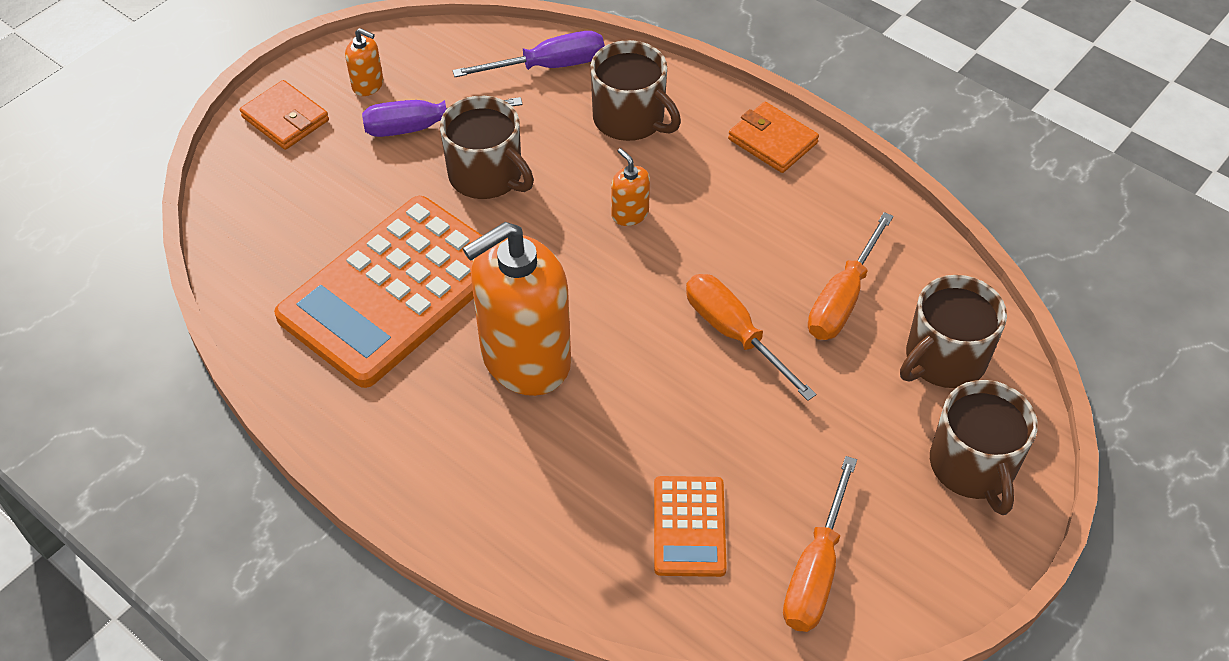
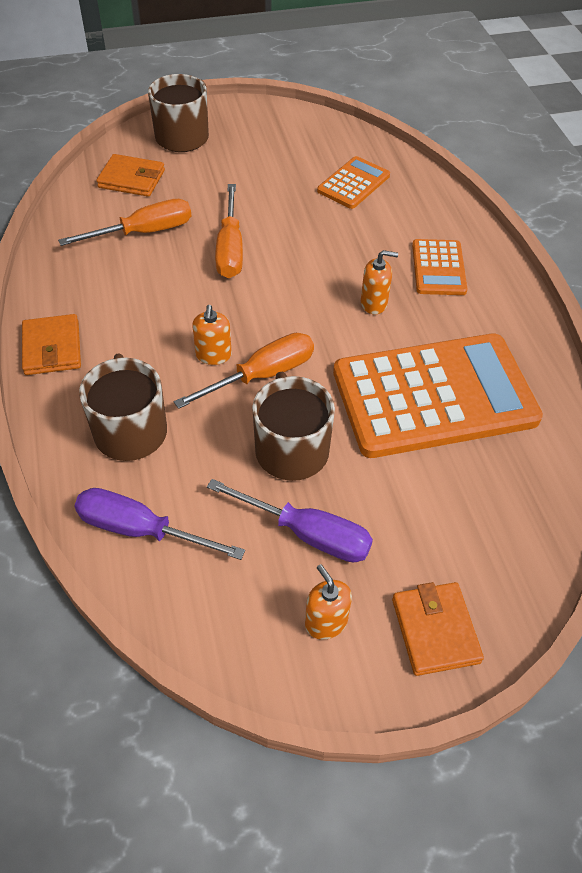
camera: 145 degrees left, 0 degrees up
(487, 450) = (438, 268): none -> orange calculator
(525, 358) = (374, 303): orange soap dispenser -> orange soap dispenser, size x0.41
(815, 570) = (308, 141): orange screwdriver -> orange screwdriver (262, 375)
(943, 359) = (131, 179): brown mug -> orange wallet

